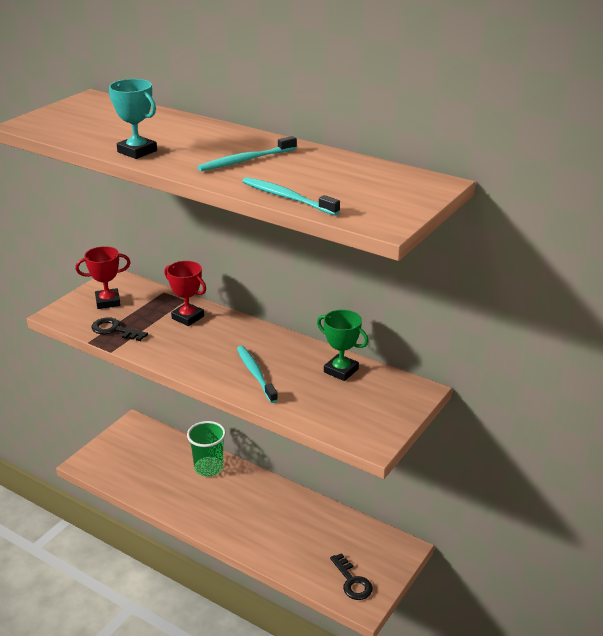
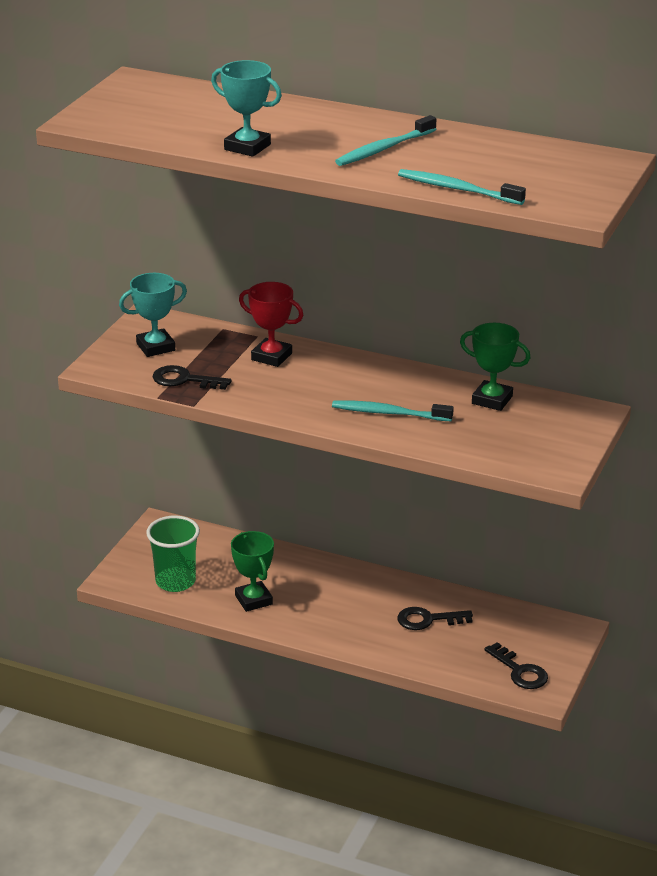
camera: 10 degrees left, 0 degrees up
(108, 302) = (155, 347): red trophy -> turquoise trophy
(174, 492) = (253, 600): none -> green trophy
(209, 468) = (287, 567): green cup -> green cup (175, 581)
(255, 374) = (389, 413): turquoise toothbrush -> turquoise toothbrush turned 45 degrees counterclockwise
(296, 525) = (428, 620): none -> black key

